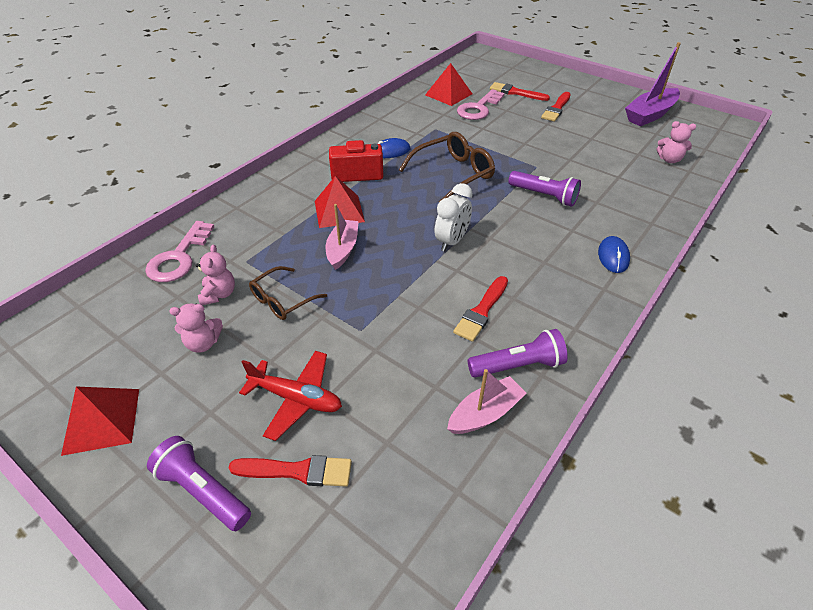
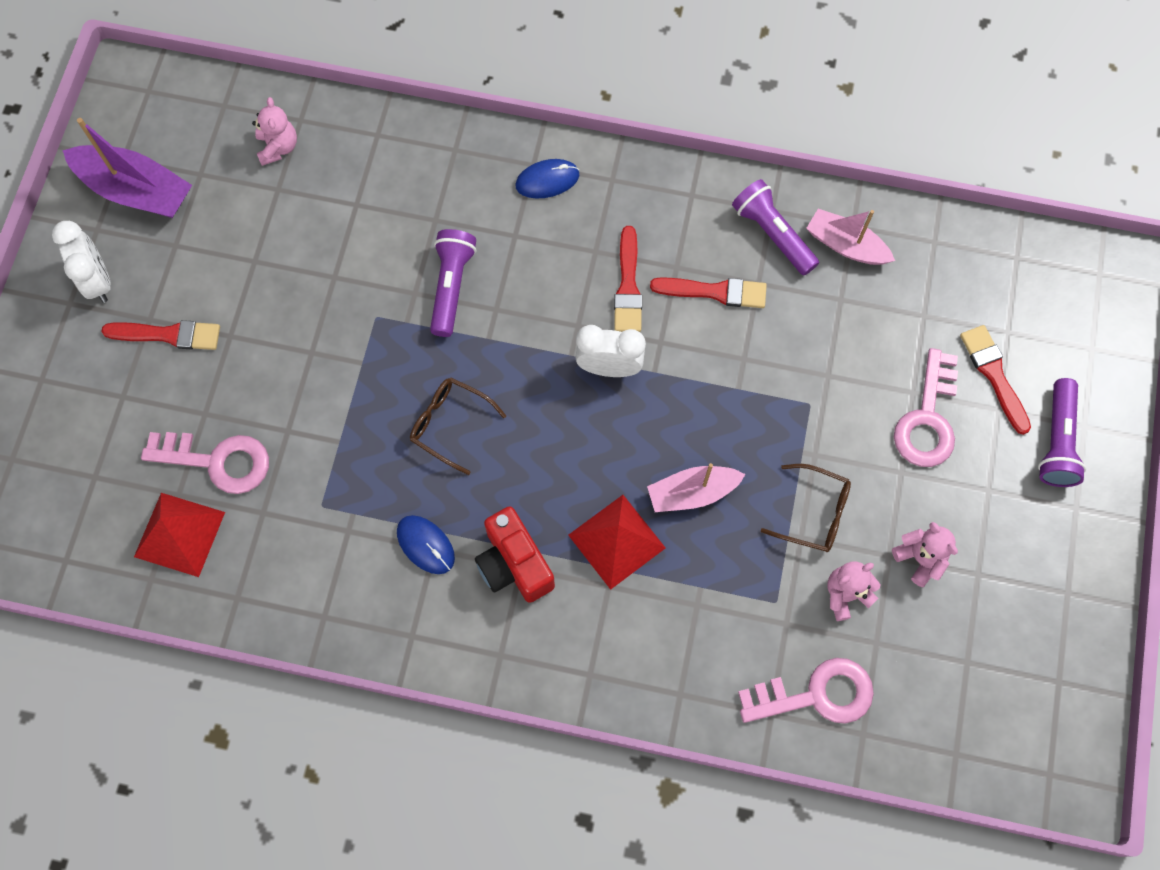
camera: 115 degrees left, 25 degrees up
(101, 420) = (1057, 588): red pyramid -> none
(296, 398) = (927, 419): red plane -> pink key
(453, 174) = (450, 424): brown glasses -> brown glasses, size x0.63
(516, 92) = (127, 418): red brush -> red brush (628, 286)
(596, 97) = (98, 281): none -> white clock

